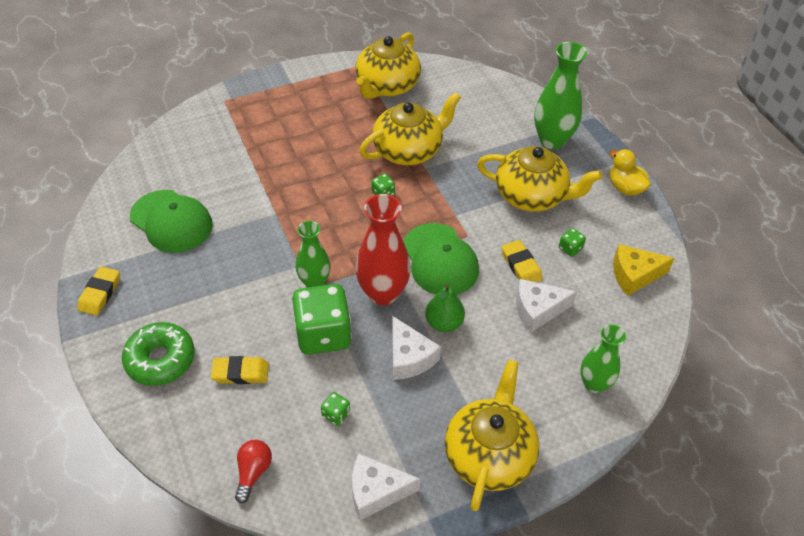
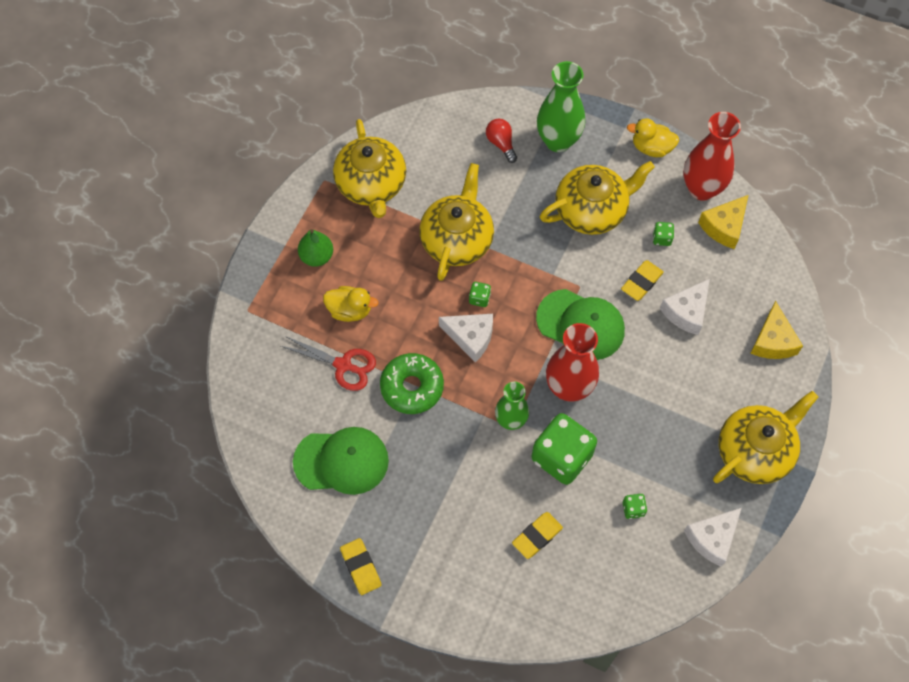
camera: 40 degrees left, 15 degrees up
(160, 360) = (469, 576): green donut -> green donut (412, 387)
(243, 169) = (343, 365): none -> red scissors
(253, 472) = (623, 596): red light bulb -> red light bulb (501, 143)
(287, 142) = (350, 310): none -> yellow duck
(409, 357) = (638, 424): white cheese -> white cheese (470, 337)
(444, 323) = (634, 376): green pear -> green pear (317, 256)
(489, 454) = (755, 451): yellow teapot -> yellow teapot turned 75 degrees clockwise
(521, 265) = (641, 282): yellow eraser -> yellow eraser turned 75 degrees counterclockwise
(594, 384) = (773, 341): green vase -> yellow cheese
(641, 238) = (701, 189): none -> red vase

